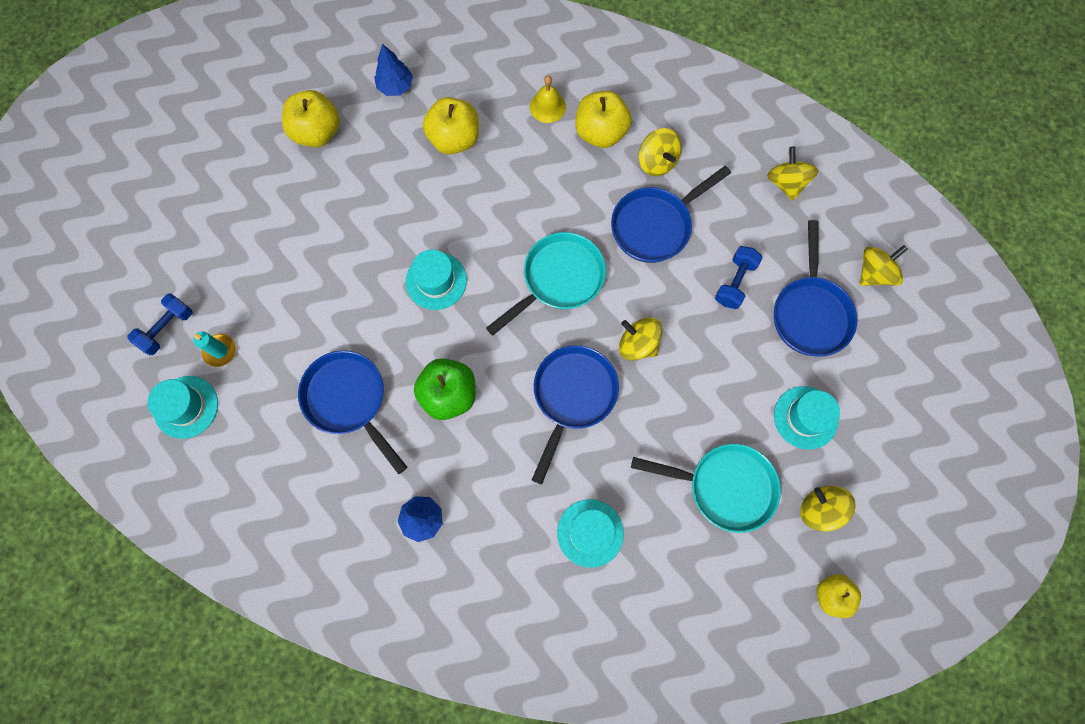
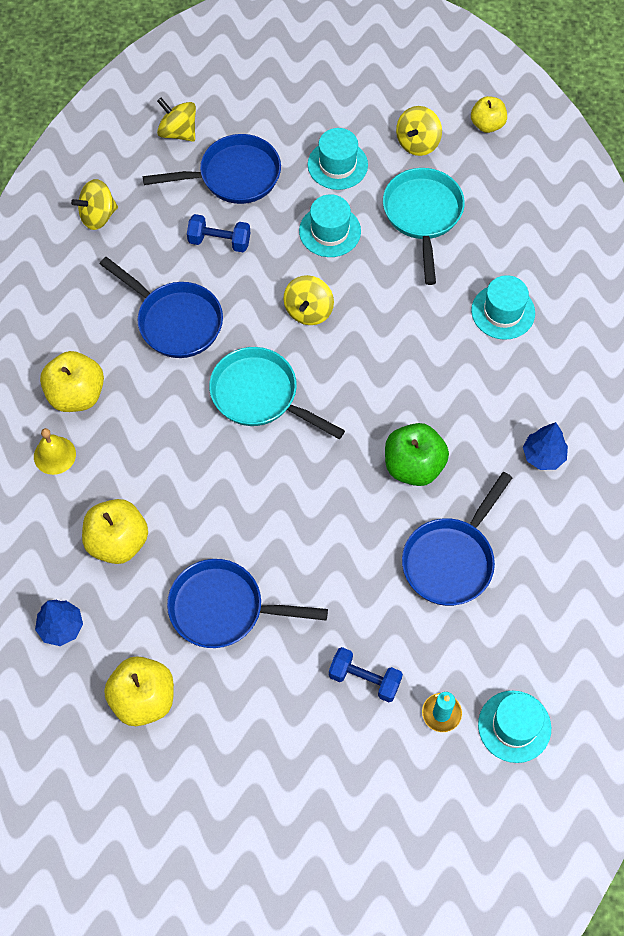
camera: 105 degrees left, 10 degrees down
(167, 328) = (434, 783): blue dumbbell -> blue dumbbell (364, 679)
(436, 281) = (295, 512): turquoise hat -> turquoise hat (330, 231)
(572, 396) = (379, 355): blue pan -> blue pan (223, 608)
(657, 162) = (100, 334): yellow spinning top -> none

